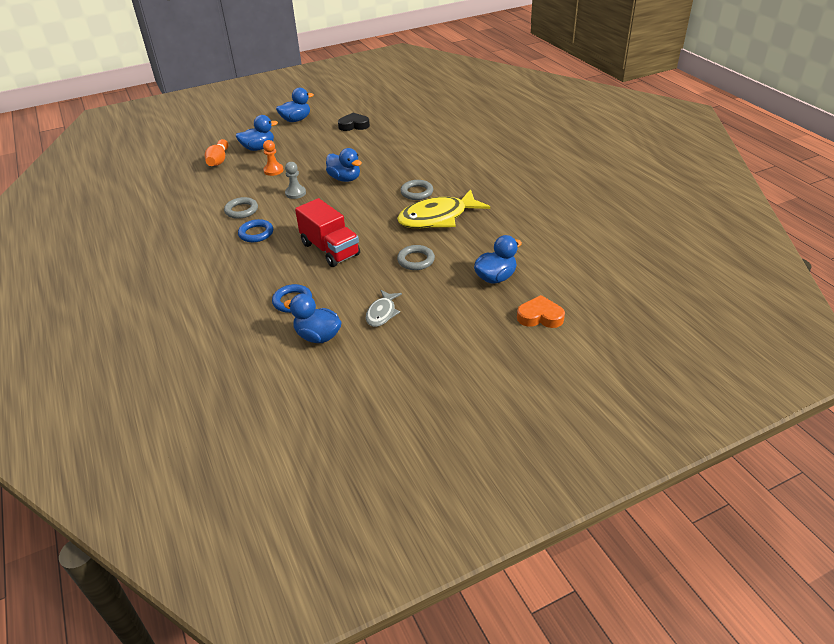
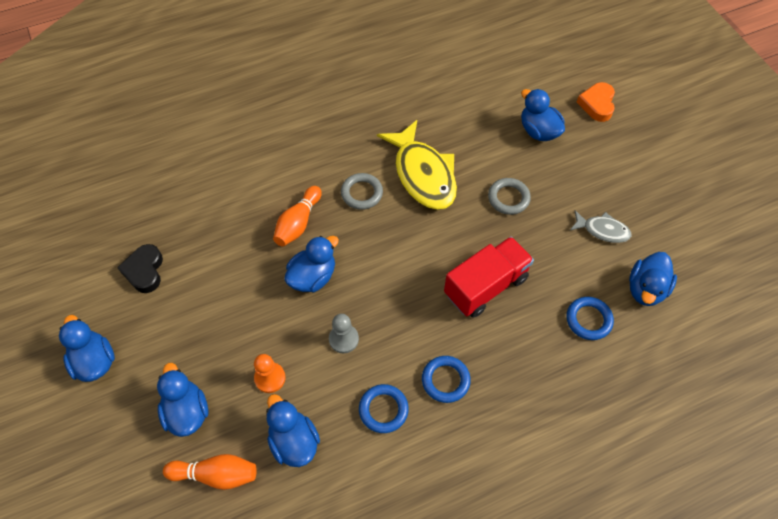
camera: 90 degrees left, 20 degrees up
(230, 181) = (294, 441): none -> blue duck
(241, 210) = (383, 409): grey ring -> blue ring
(389, 170) = (298, 223): none -> orange bowling pin

